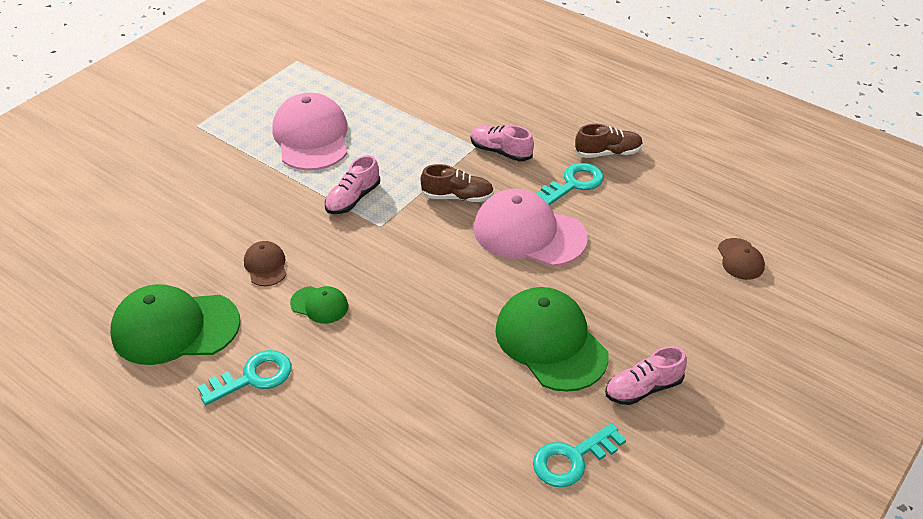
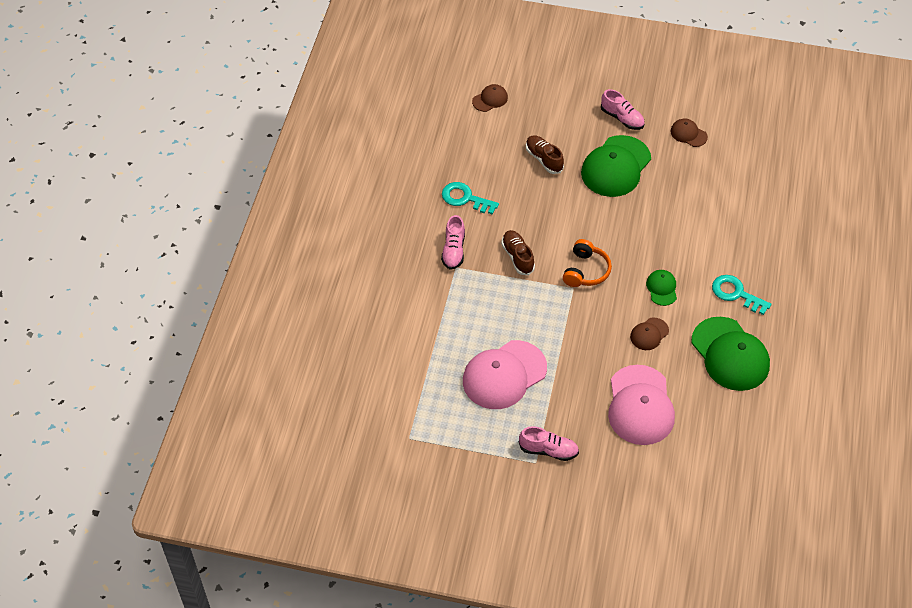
camera: 115 degrees left, 10 degrees up
(353, 199) = (556, 316): pink shoe -> pink shoe (548, 450)
(397, 246) = (586, 271): none -> orange headphones
(529, 233) = (530, 206): pink cap -> pink cap (640, 405)
(572, 459) = (688, 134): turquoise key -> brown cap
(608, 153) = (420, 190): brown shoe -> brown shoe (544, 159)

